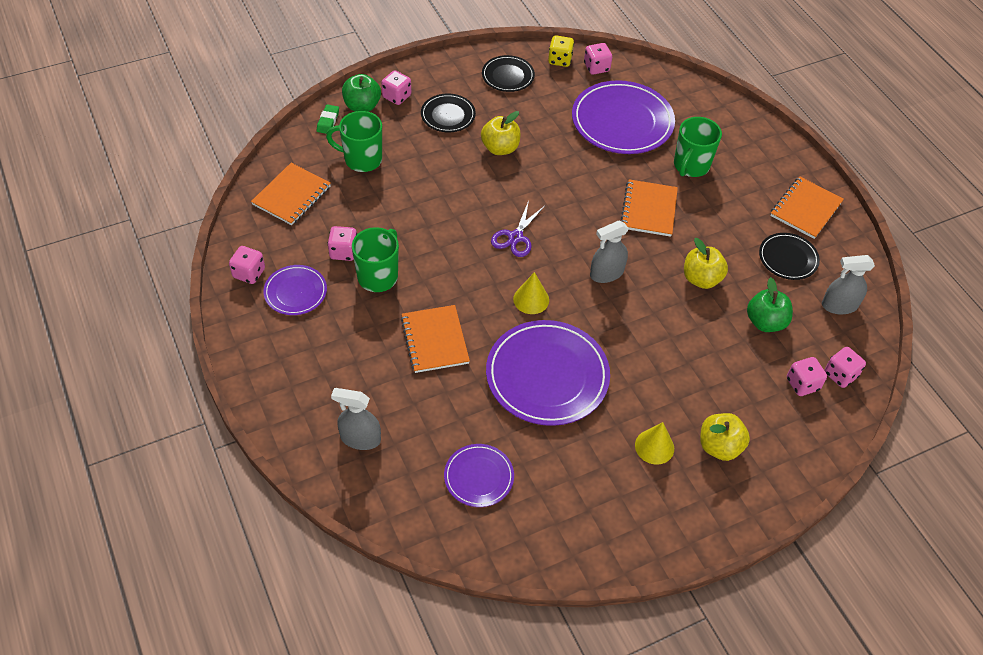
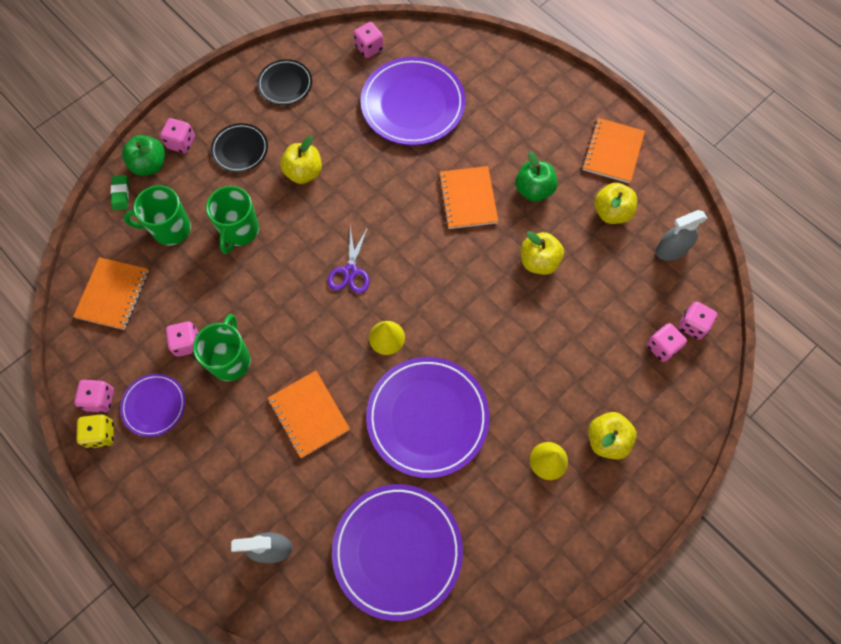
camera: 15 degrees left, 15 degrees up
(479, 477) = (397, 551): purple plate -> purple plate, size x1.89
(560, 60) = (330, 50): yellow dice -> yellow dice (101, 434)
(606, 273) = (449, 284): grey spray bottle -> none
(690, 166) = (492, 136): green mug -> green mug (239, 231)
(765, 322) = (610, 290): green apple -> green apple (533, 190)
(788, 258) = (611, 212): black plate -> yellow apple

